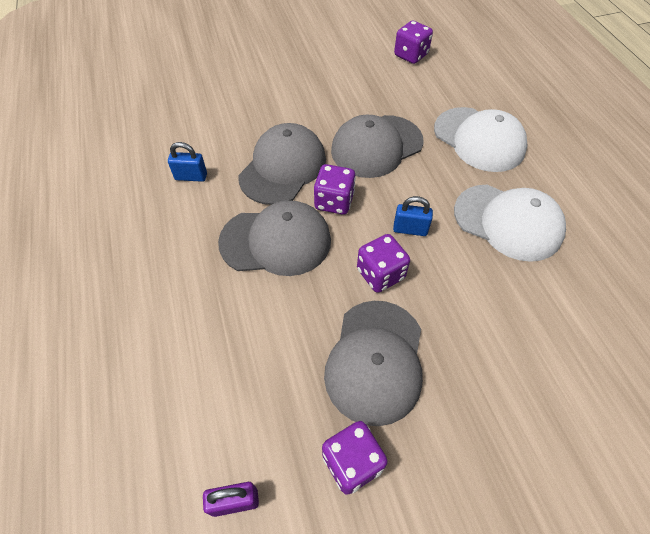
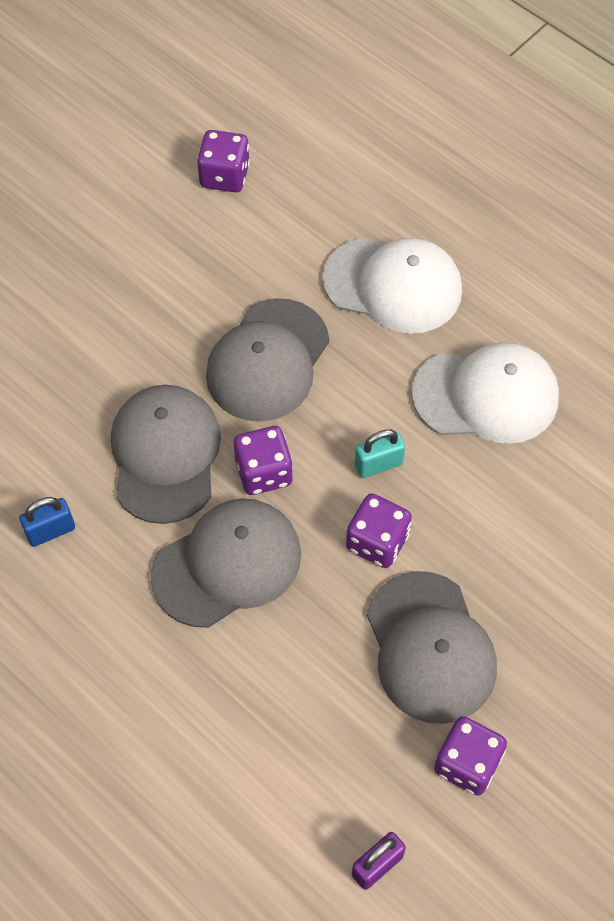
camera: 30 degrees left, 5 degrees up
(410, 229) = (378, 464): blue padlock -> turquoise padlock

